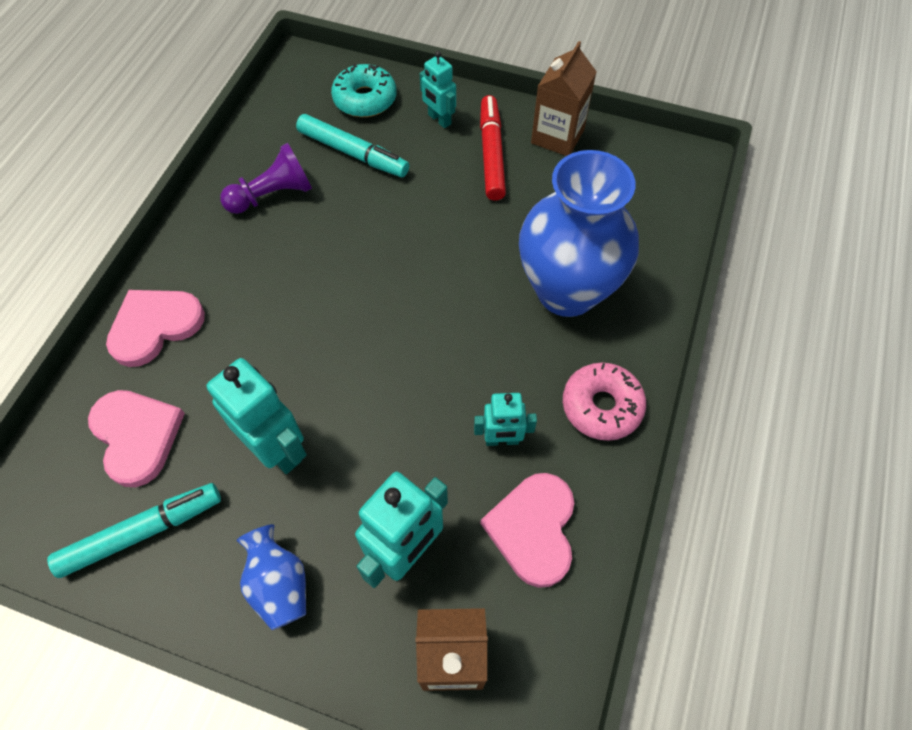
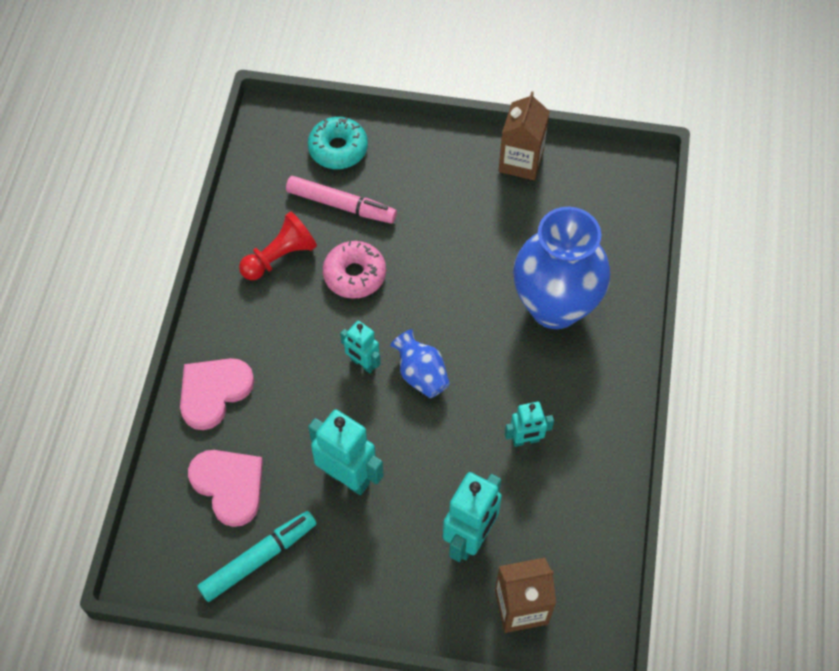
camera: 10 degrees left, 0 degrees up
(272, 195) = (280, 257): purple pawn -> red pawn
(279, 584) = (378, 578): blue vase -> blue vase (421, 374)
(352, 153) = (340, 205): turquoise marker -> pink marker
(439, 119) = (411, 160): turquoise robot -> turquoise robot (362, 363)
(491, 154) = (465, 188): red marker -> none
(533, 529) = (563, 505): pink heart -> none
(601, 406) = (600, 400): pink donut -> pink donut (354, 275)

